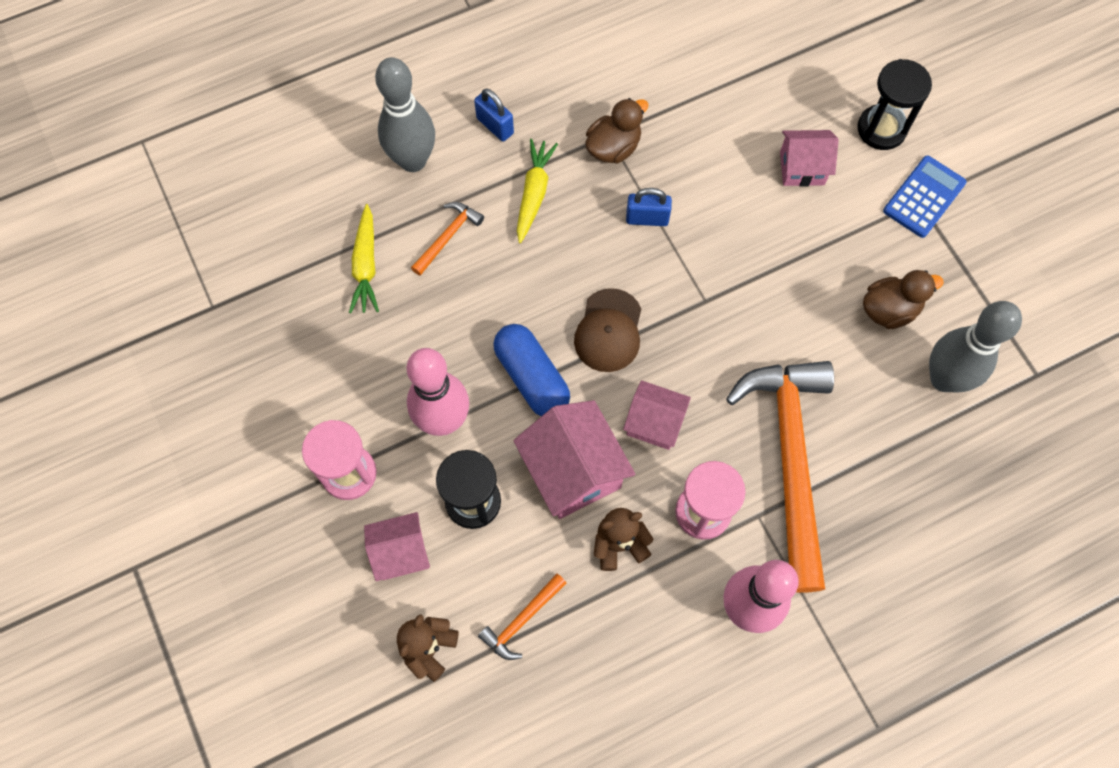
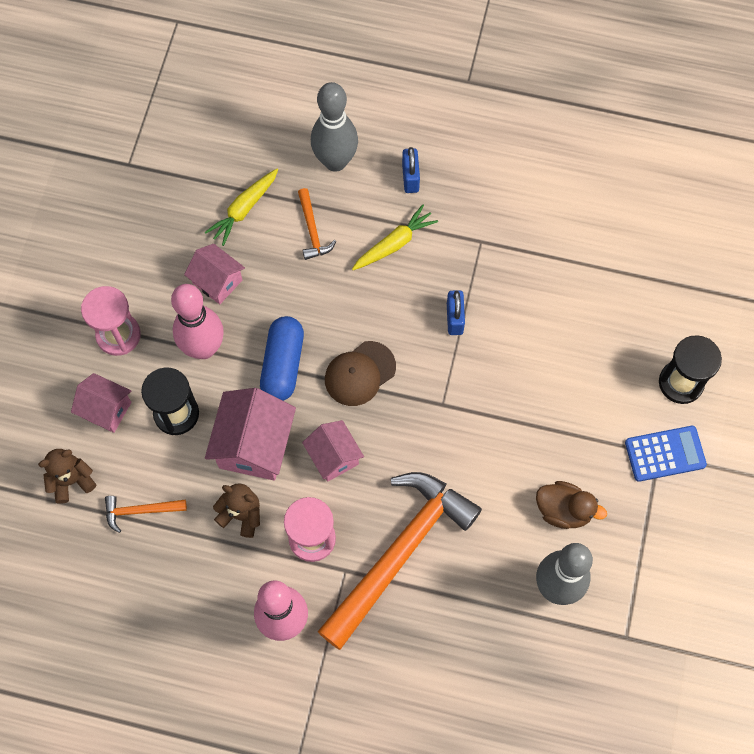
camera: 40 degrees right, 0 degrees up
(448, 237) = (312, 230): orange hammer -> orange hammer turned 90 degrees clockwise
(613, 147) = (477, 252): brown duck -> none
(647, 218) = (454, 318): blue padlock -> blue padlock turned 45 degrees clockwise
(802, 168) = (596, 366): pink house -> pink house (217, 282)

